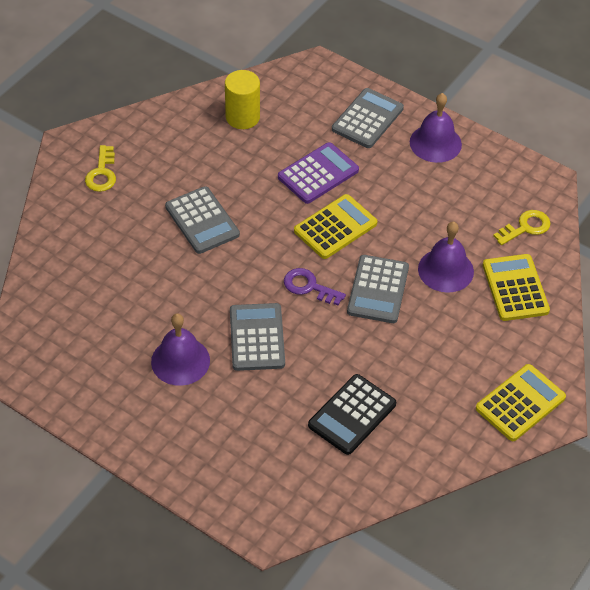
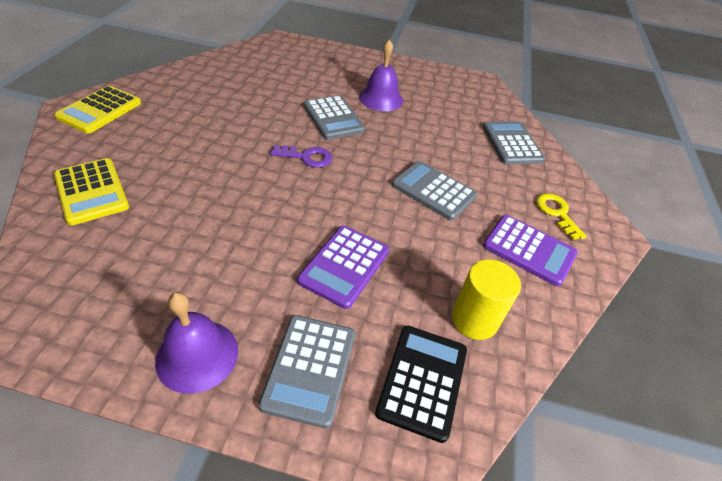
camera: 155 degrees right, 5 degrees down
(159, 150) = (529, 250): none -> purple calculator
(335, 227) = (301, 211): yellow calculator -> none
(352, 415) = (241, 88): black calculator -> black calculator (422, 381)
(378, 290) = (241, 165): grey calculator -> grey calculator (512, 143)
(445, 270) = (172, 194): purple bell -> none
(526, 227) = (66, 259): yellow key -> none

